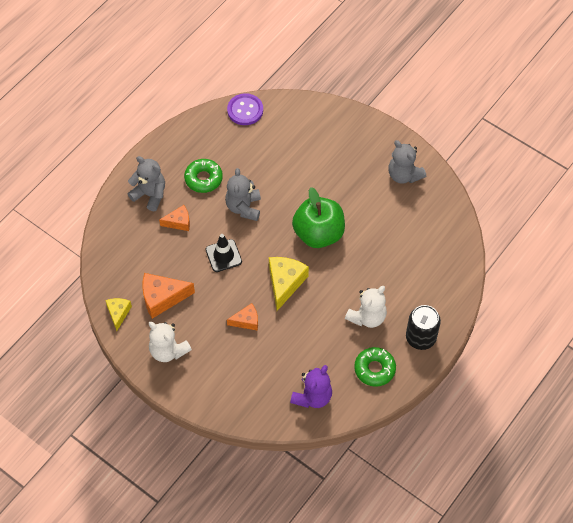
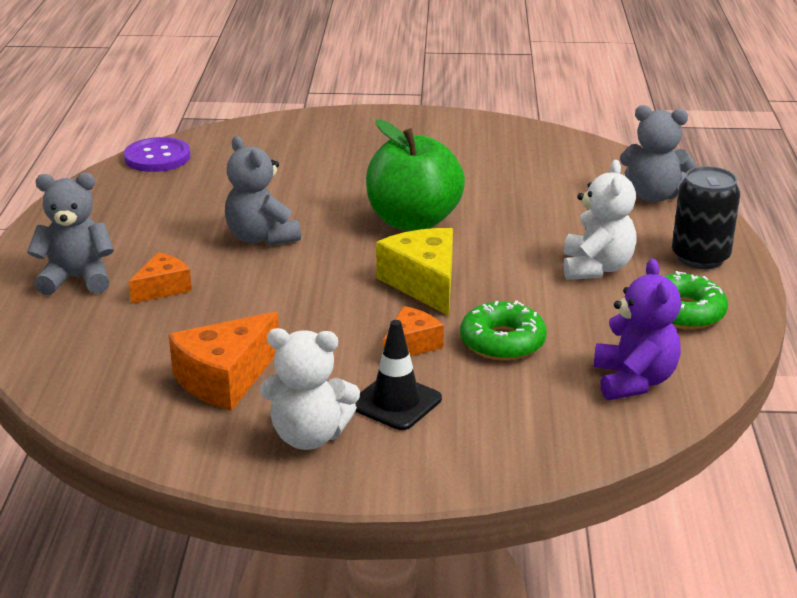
camera: 35 degrees left, 30 degrees down
(118, 313) = (155, 431): yellow cheese -> none
(203, 179) = (159, 234): green donut -> green donut (502, 342)
(223, 256) = (285, 294): black traffic cone -> black traffic cone (396, 402)
(404, 175) = (465, 138): grey teddy bear -> grey teddy bear (653, 196)

